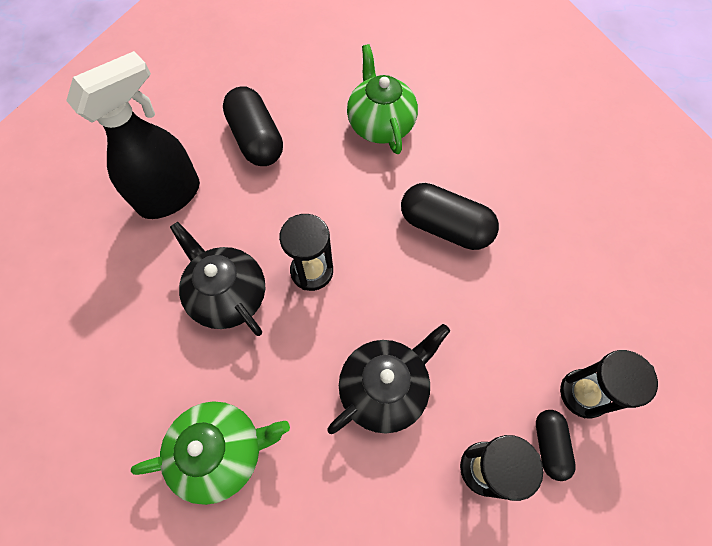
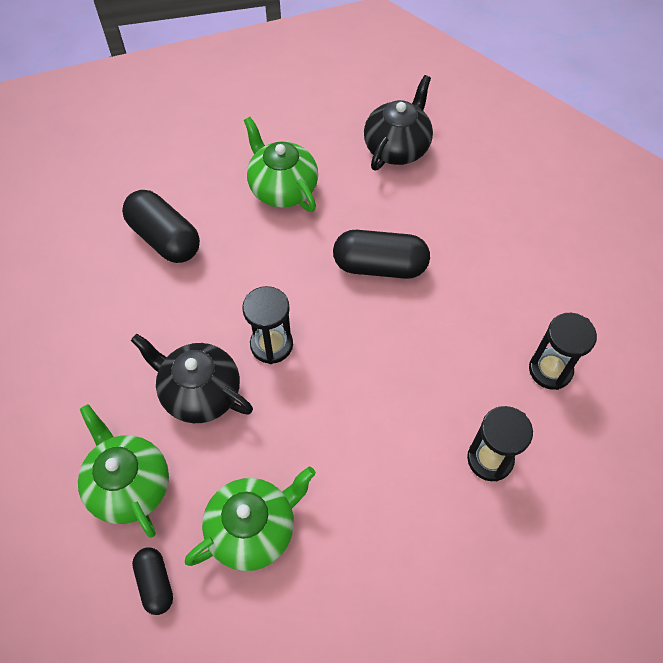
camera: 20 degrees left, 5 degrees down
(129, 363) = (129, 485): none -> green teapot
(170, 196) = (100, 319): black spray bottle -> none
(384, 388) = (379, 424): black teapot -> black teapot (397, 147)
(549, 445) = (536, 421): black capsule -> black capsule (155, 583)

